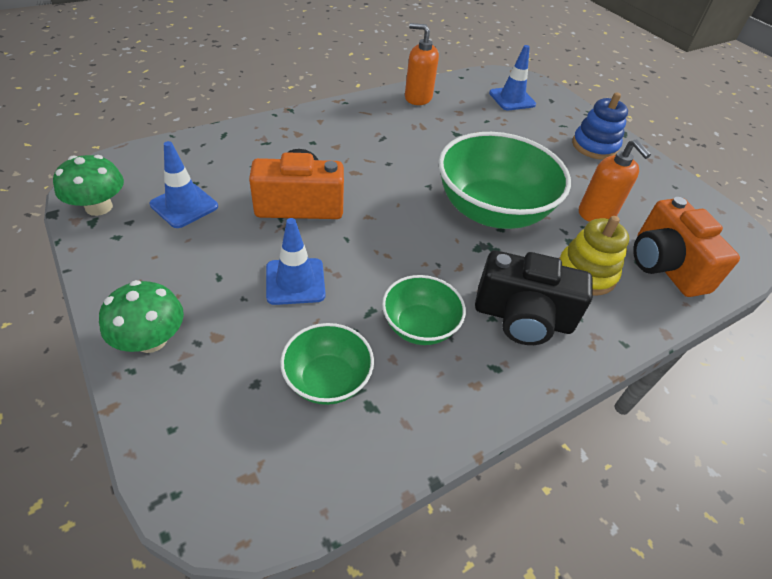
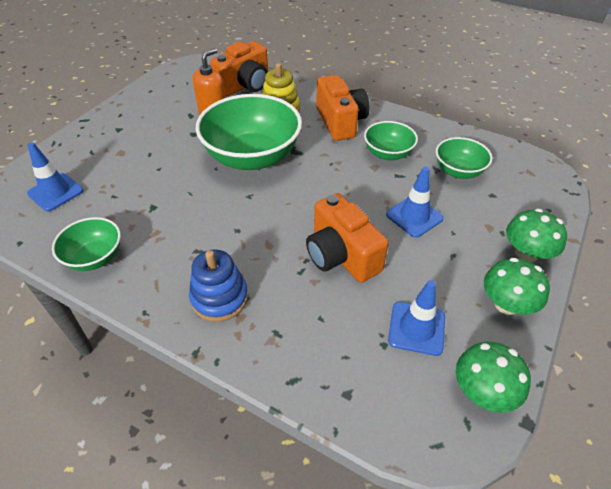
camera: 115 degrees left, 0 degrees up
(130, 274) = (506, 304): none -> green mushroom
(418, 98) = (95, 257): orange soap dispenser -> green bowl
(522, 318) = (340, 122): black camera -> orange camera
(594, 146) = (118, 130): blue stacking toy -> blue stacking toy (219, 298)

